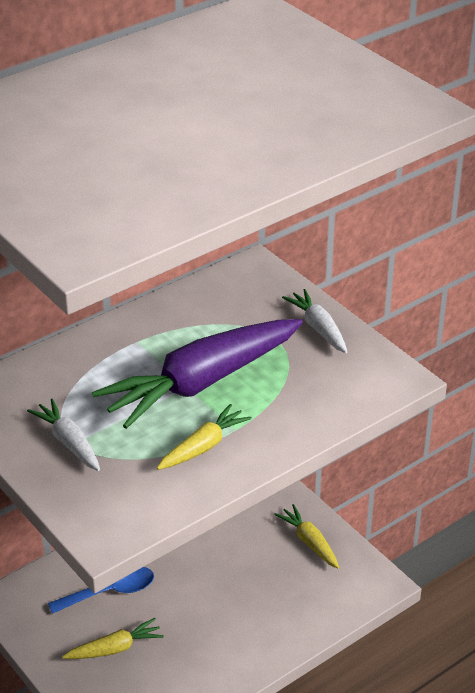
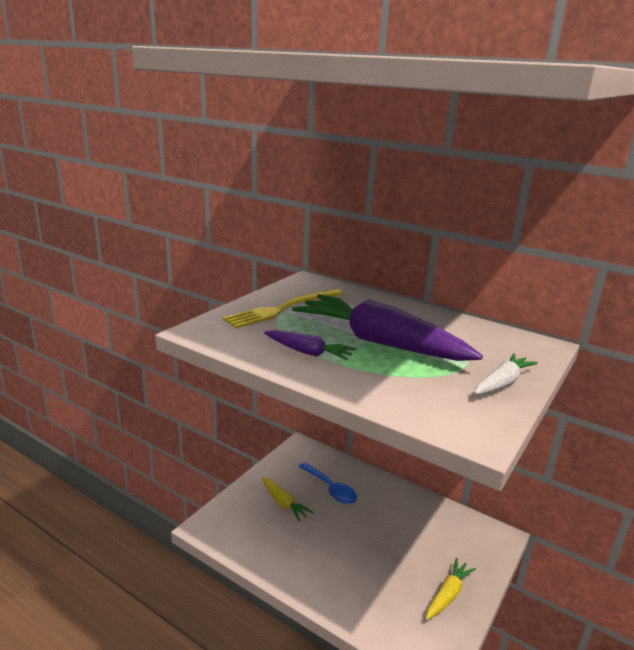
camera: 70 degrees right, 15 degrees down
(69, 442) = (282, 309): white carrot -> yellow fork
(203, 446) = (308, 352): yellow carrot -> purple carrot

